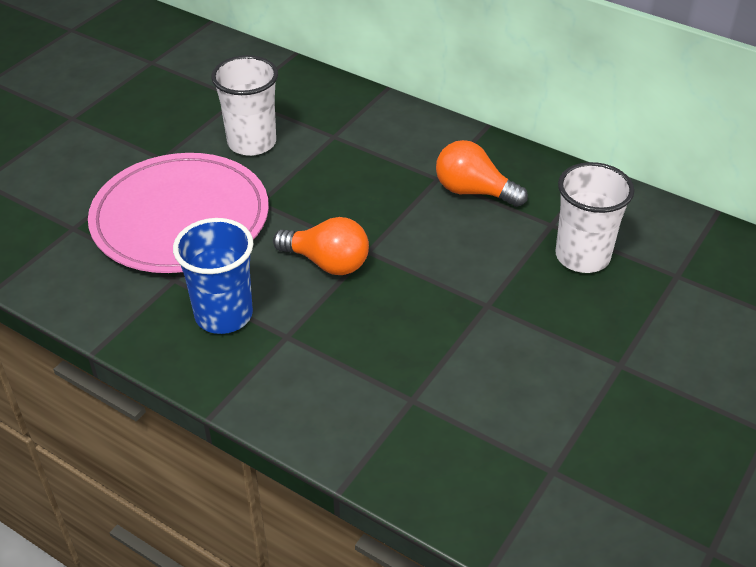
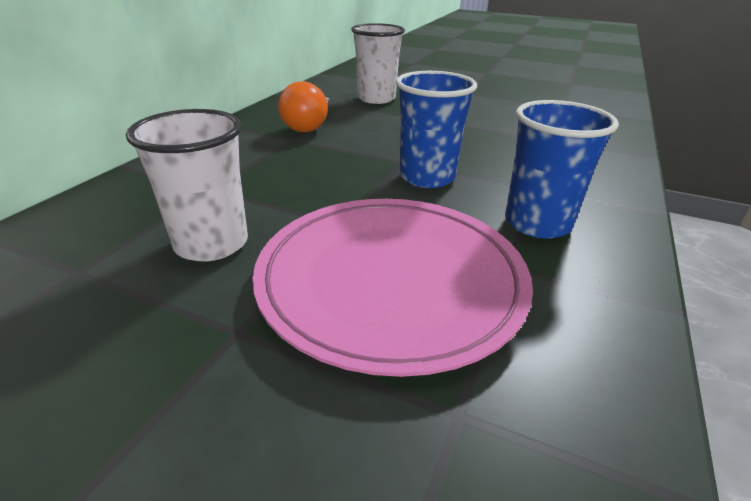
camera: 100 degrees left, 10 degrees down
(327, 263) = (427, 177): orange light bulb -> blue cup

